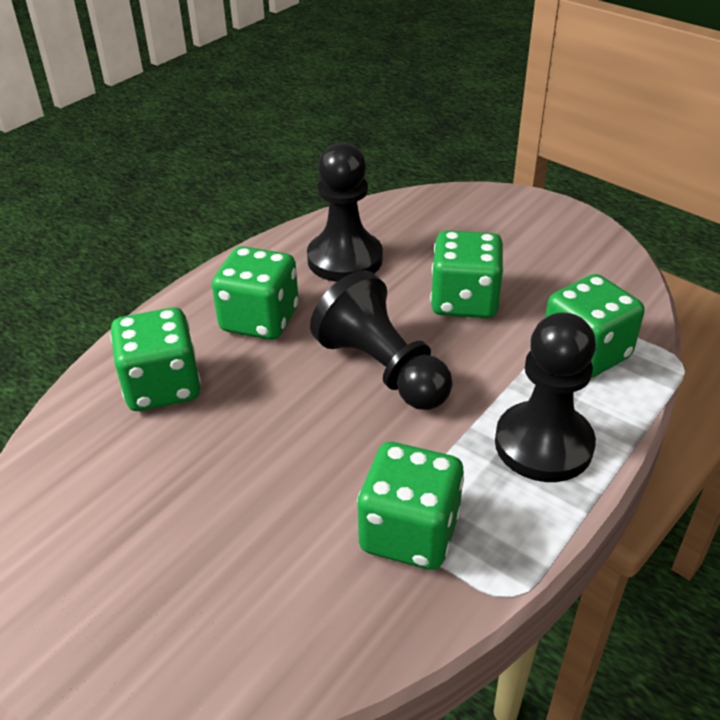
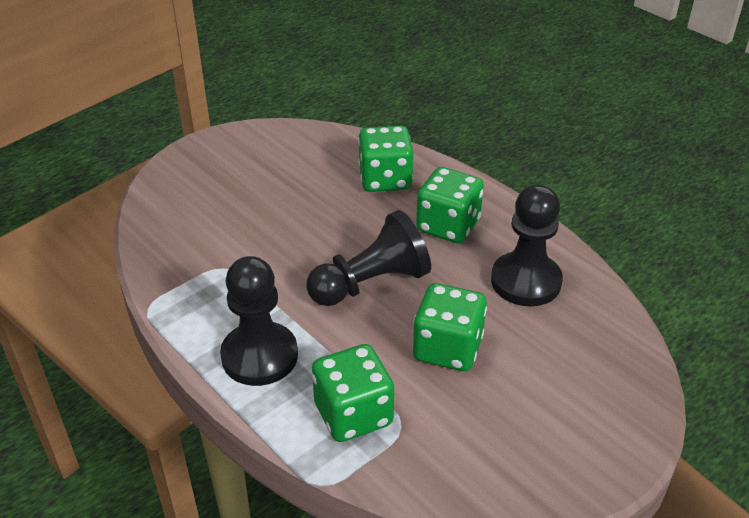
camera: 100 degrees right, 0 degrees up
(409, 533) = (214, 273): green dice -> none

